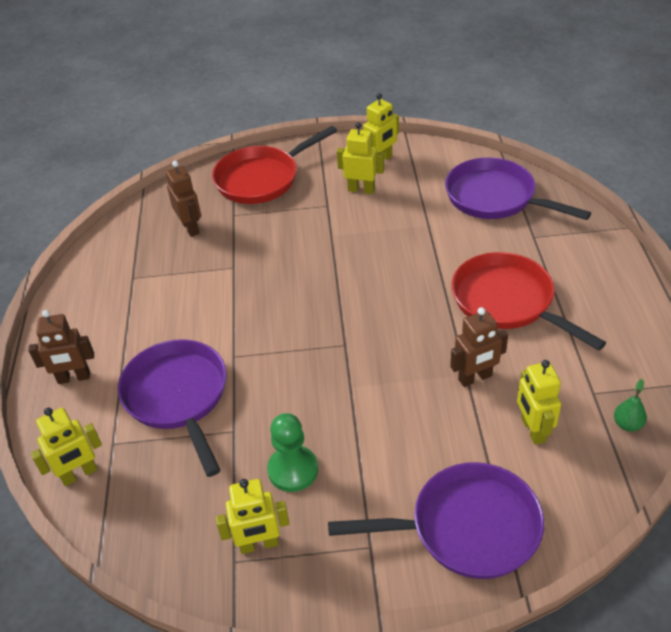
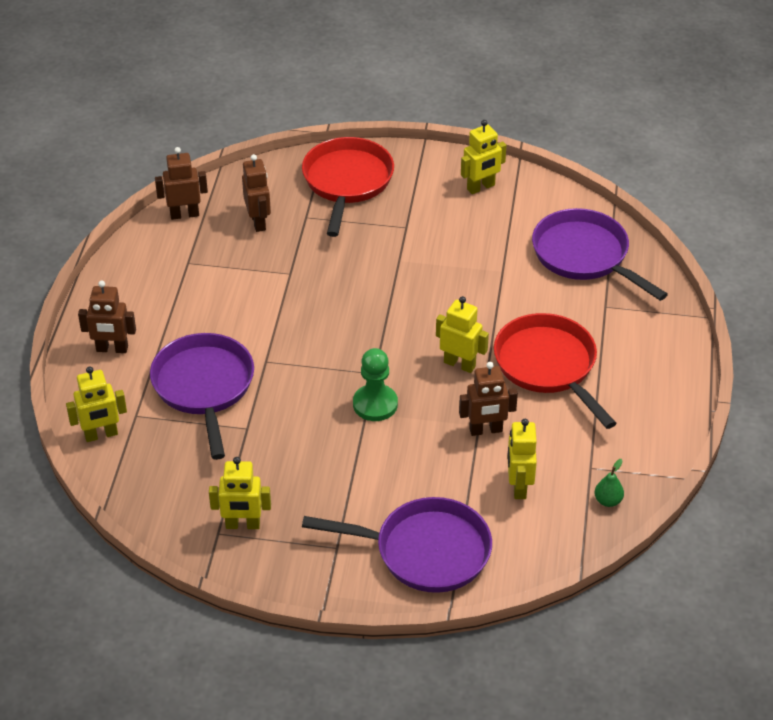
camera: 10 degrees right, 0 degrees up
(119, 235) = (184, 214): none -> brown robot
(261, 179) = (347, 182): red pan -> red pan turned 120 degrees clockwise
(293, 470) = (290, 472): green pawn -> green pawn (375, 404)
(361, 190) = (447, 217): yellow robot -> yellow robot (459, 364)

